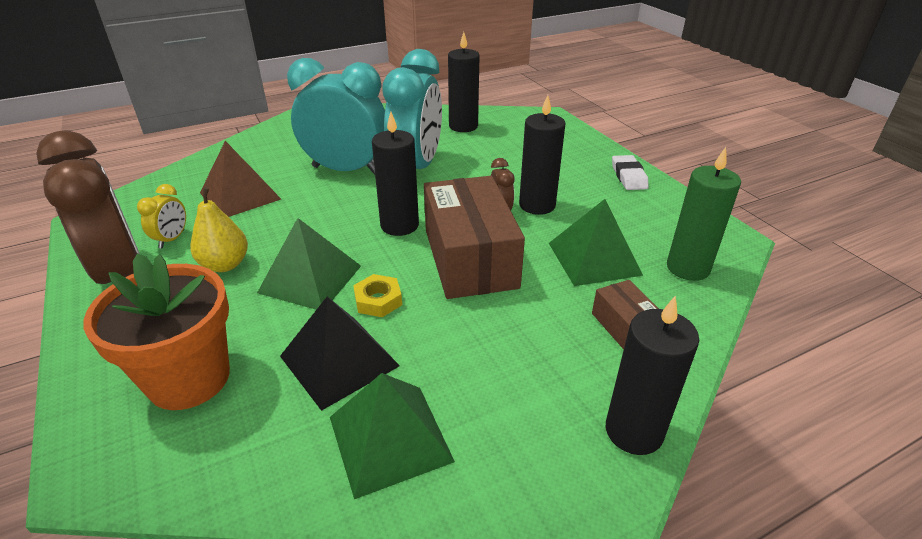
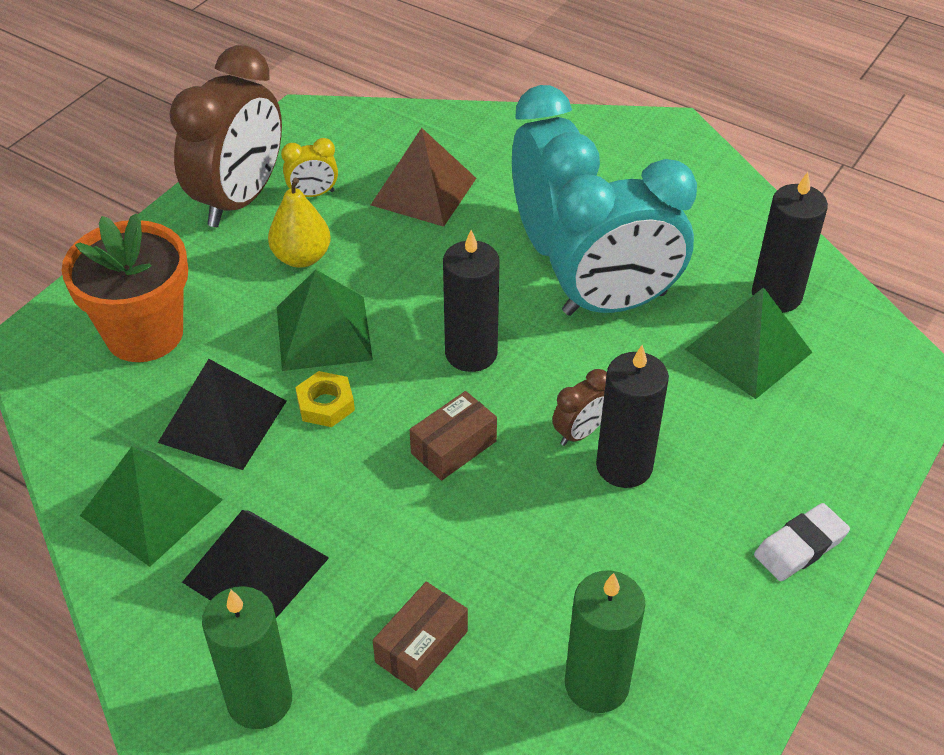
camera: 60 degrees right, 10 degrees up
(470, 258) = (453, 447): brown box -> brown box, size x0.48
(505, 391) = (256, 570): none -> black pyramid
(594, 258) = (542, 571): green pyramid -> green pyramid (748, 350)
(634, 431) = (260, 700): black candle -> green candle

